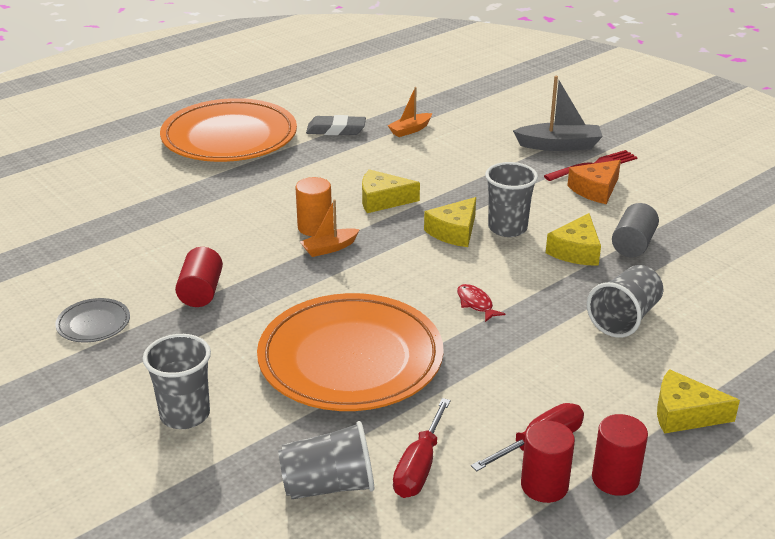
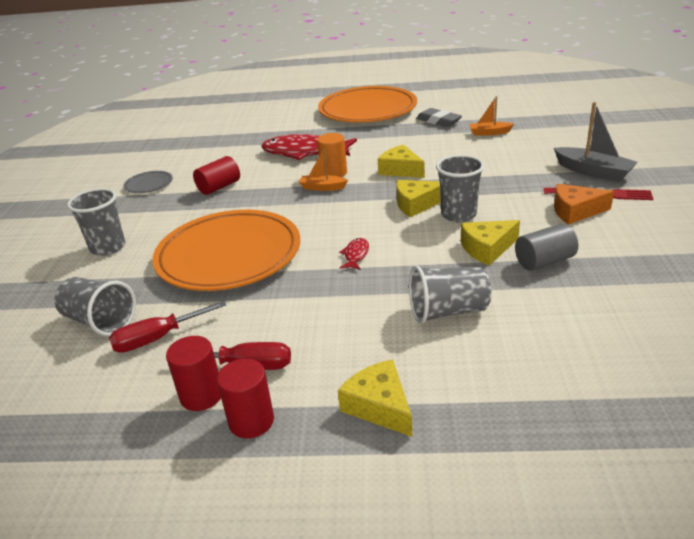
camera: 45 degrees right, 0 degrees up
(237, 214) = (304, 152): none -> red fish

